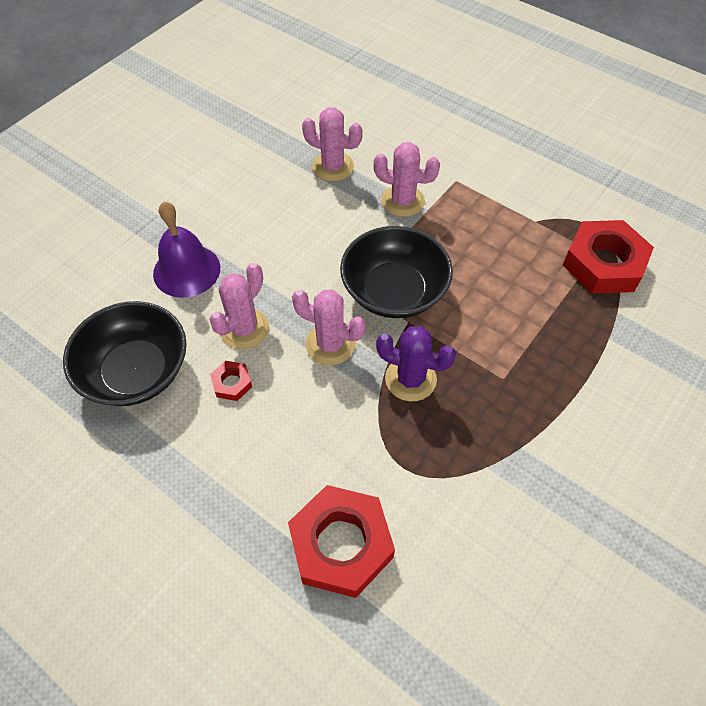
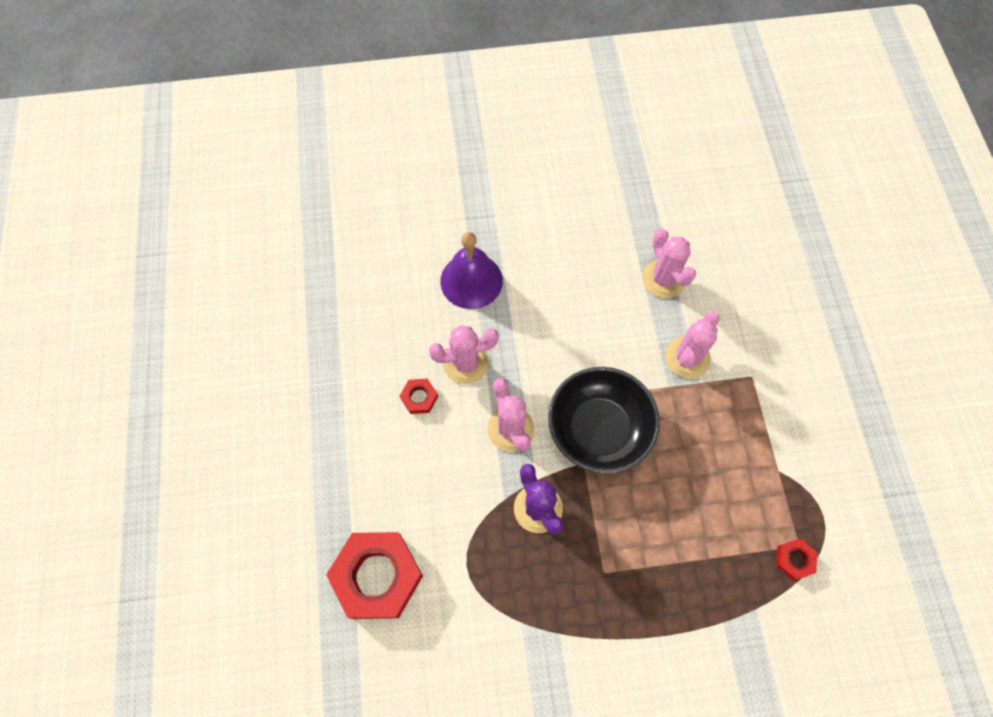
camera: 45 degrees right, 10 degrees up
(136, 371) = (370, 332): black bowl -> none
(403, 201) = (687, 357): pink cactus -> pink cactus turned 60 degrees clockwise
(604, 263) = (794, 560): red nut -> red nut, size x0.45

